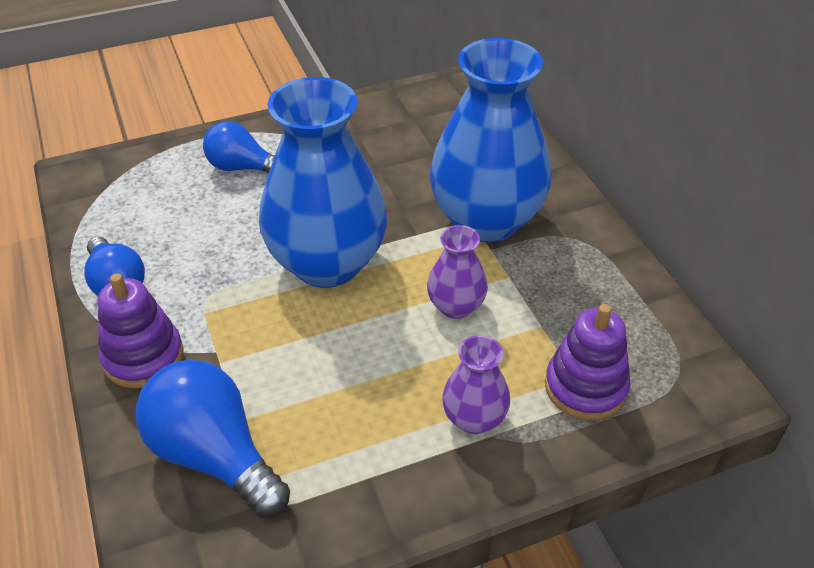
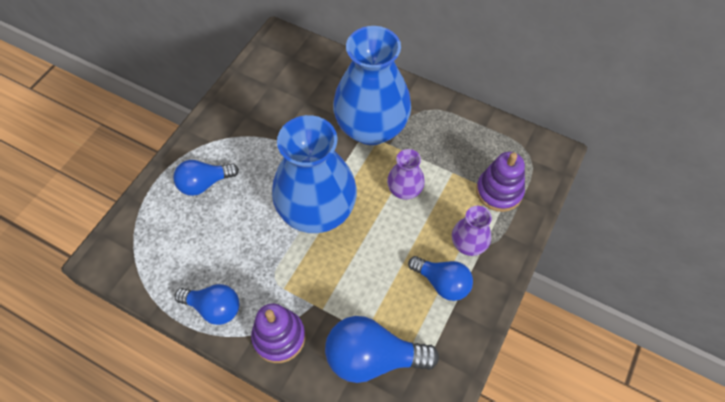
camera: 40 degrees left, 15 degrees up
(390, 437) = (442, 283): none -> blue light bulb

